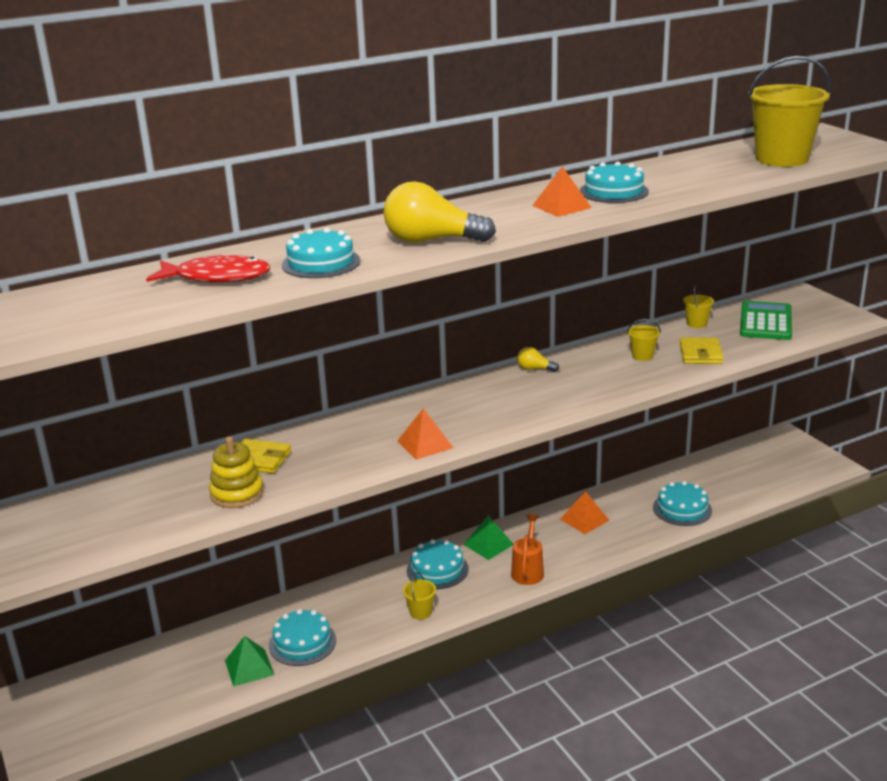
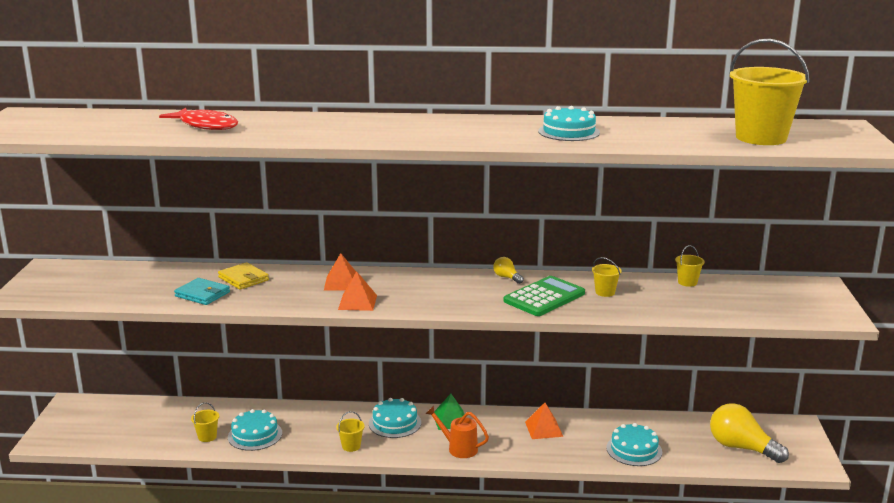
camera: 30 degrees right, 5 degrees down
(237, 494) = (202, 294): yellow stacking toy -> turquoise wallet
(249, 667) = (207, 437): green pyramid -> yellow bucket
(321, 263) = (280, 131): turquoise cake -> none
(431, 241) = (374, 134): yellow light bulb -> yellow light bulb (741, 448)
(528, 570) = (458, 448): orange watering can -> orange watering can turned 105 degrees counterclockwise
(561, 206) = (508, 133): orange pyramid -> orange pyramid (342, 283)
(700, 354) = (656, 304): yellow wallet -> none
(765, 322) = (752, 297): green calculator -> green calculator (544, 297)

